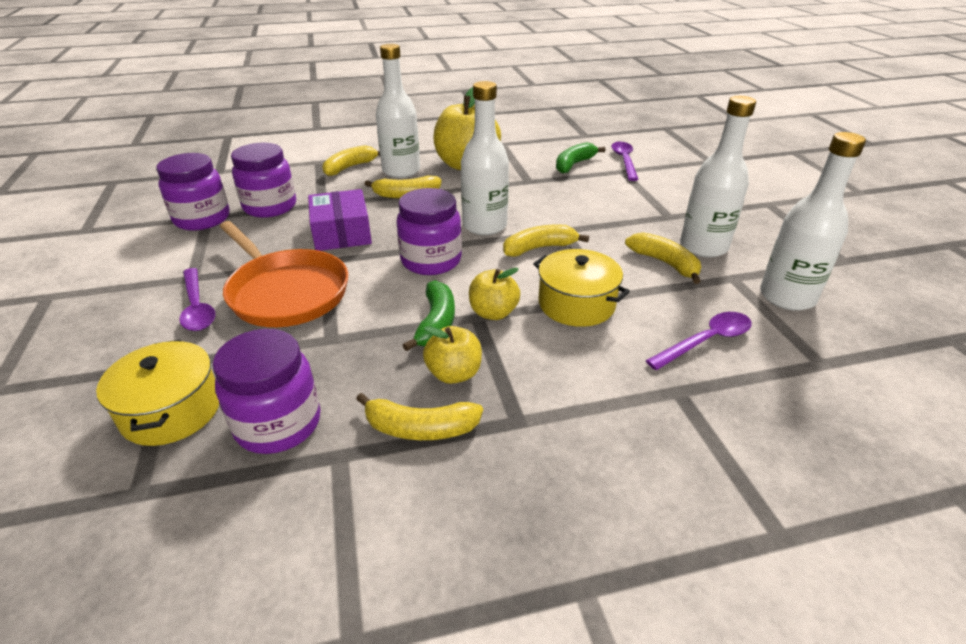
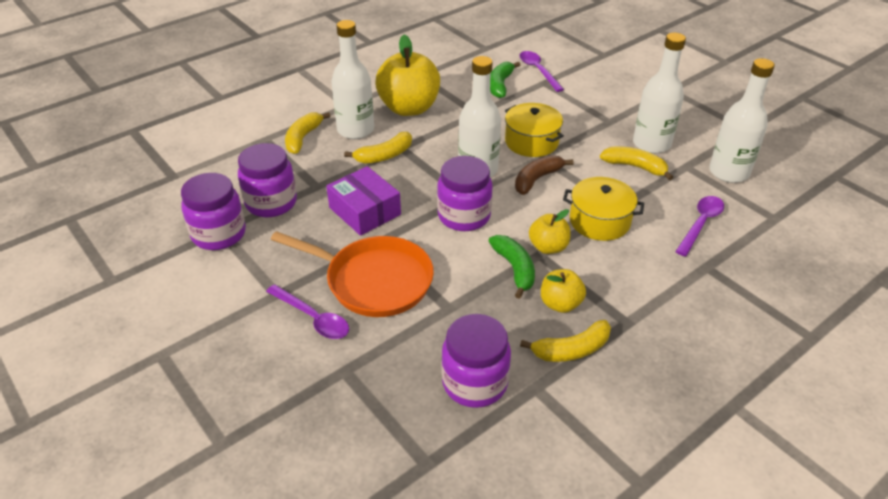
camera: 25 degrees left, 5 degrees up
(172, 410) = (387, 403): yellow pot -> yellow pot (531, 142)
(539, 248) = (537, 179): yellow banana -> brown banana

